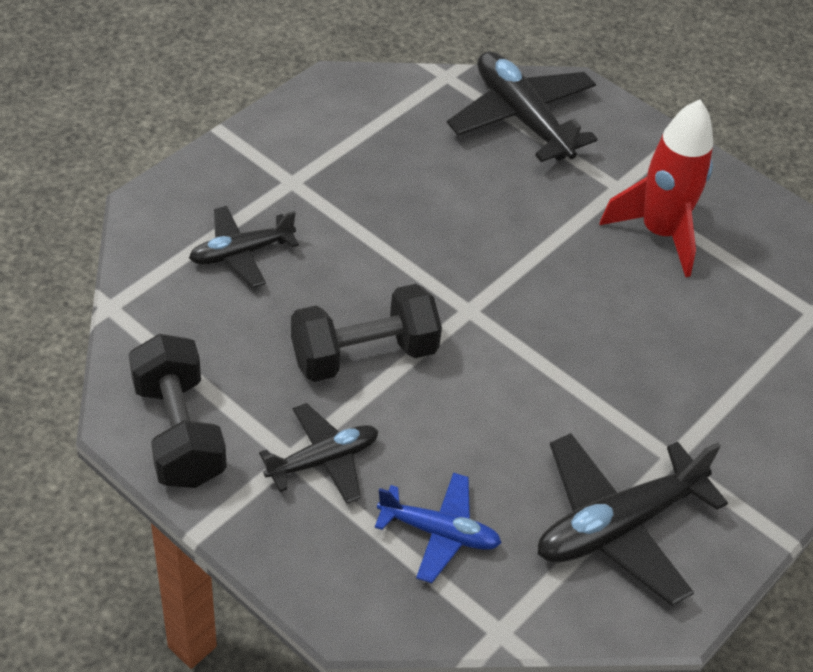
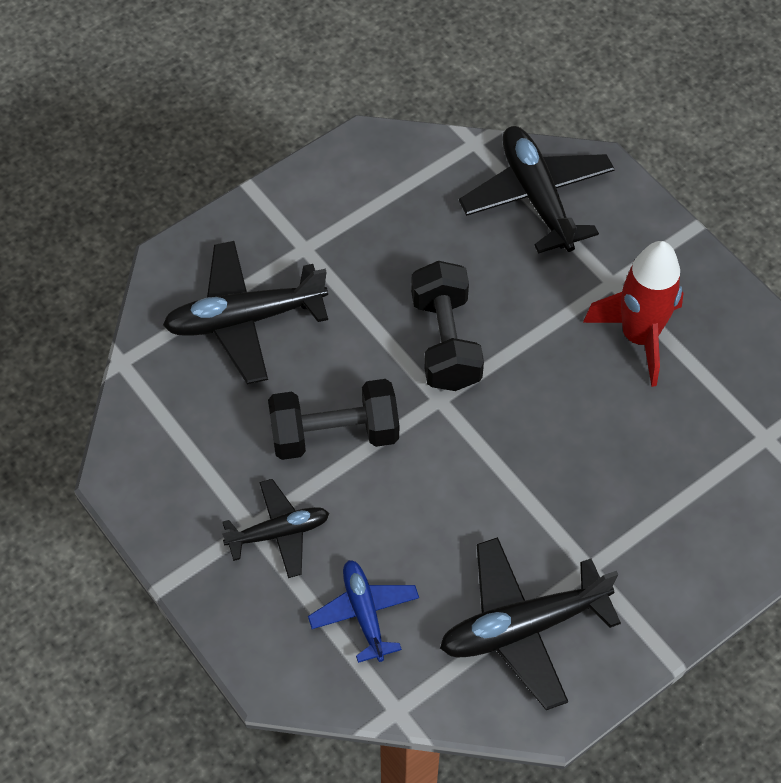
camera: 15 degrees right, 10 degrees up
(179, 432) = (160, 491): black dumbbell -> black dumbbell (445, 342)
(241, 253) = (245, 319): black plane -> black plane, size x1.64
(439, 532) = (364, 613): blue plane -> blue plane turned 135 degrees counterclockwise

